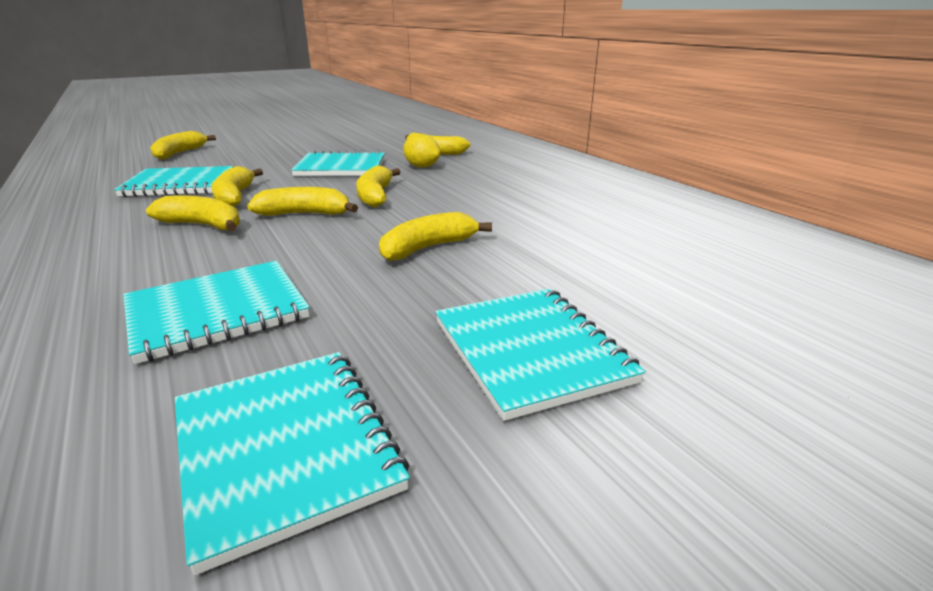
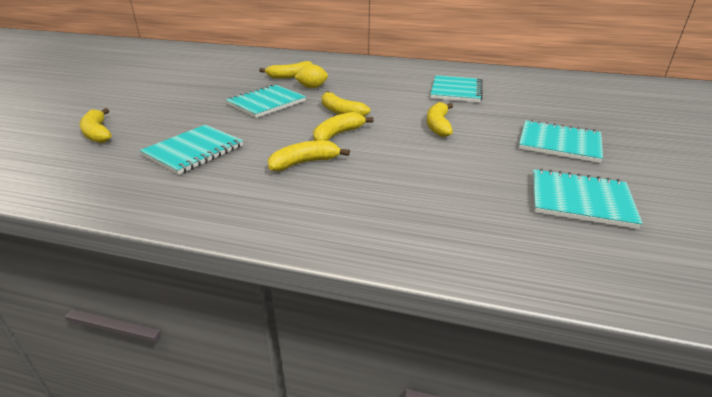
camera: 45 degrees left, 5 degrees up
(217, 312) = (444, 186): turquoise notebook -> turquoise notebook (456, 91)
(234, 197) = (263, 142): yellow banana -> none

